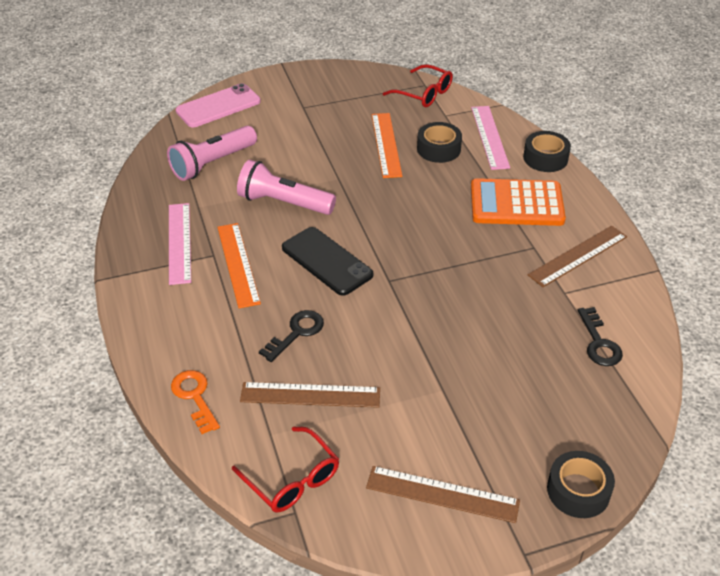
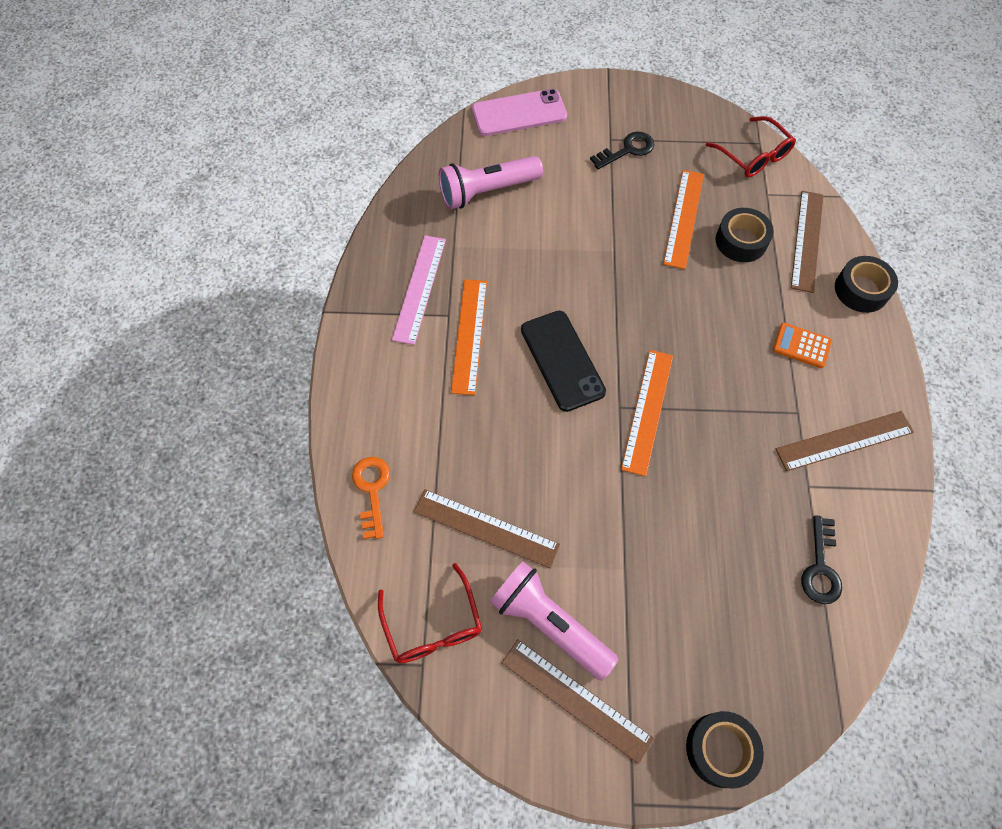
camera: 20 degrees right, 20 degrees up
(283, 203) = (543, 267): pink flashlight -> pink flashlight (549, 624)
(296, 333) = (499, 444): black key -> black key (627, 150)
(413, 277) = (647, 411): none -> orange ruler
(490, 137) = (807, 240): pink ruler -> brown ruler
(516, 204) = (801, 346): orange calculator -> orange calculator, size x0.49

